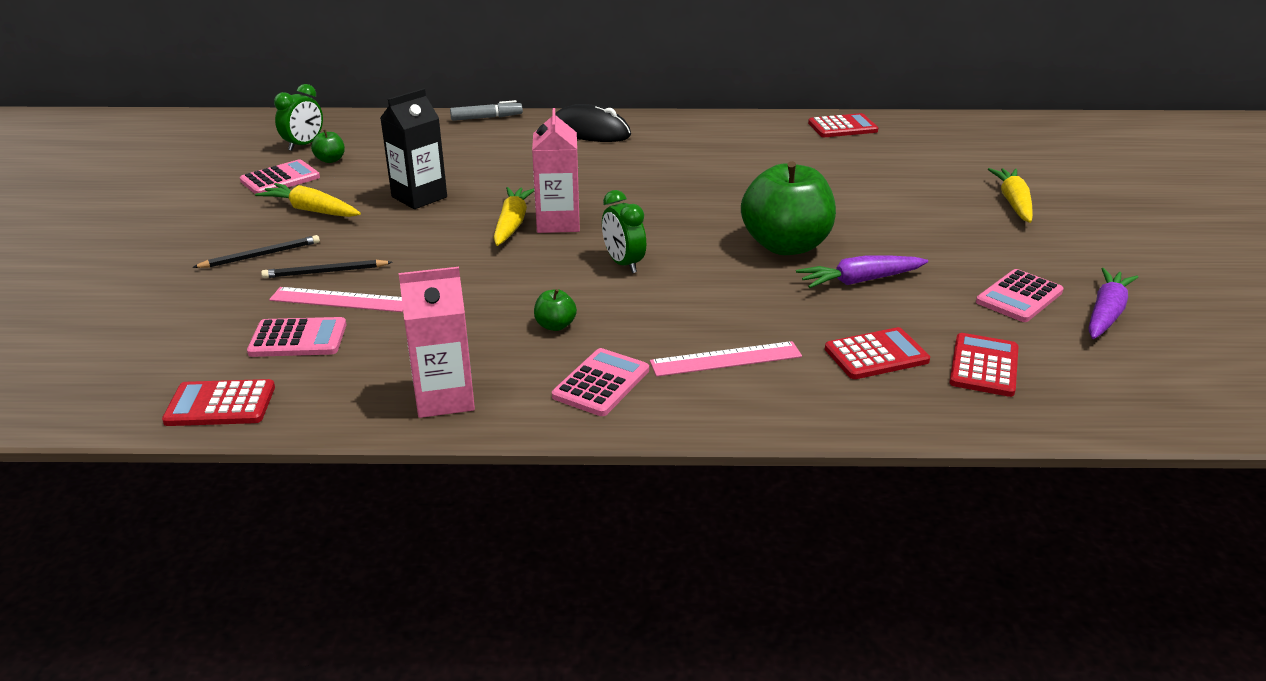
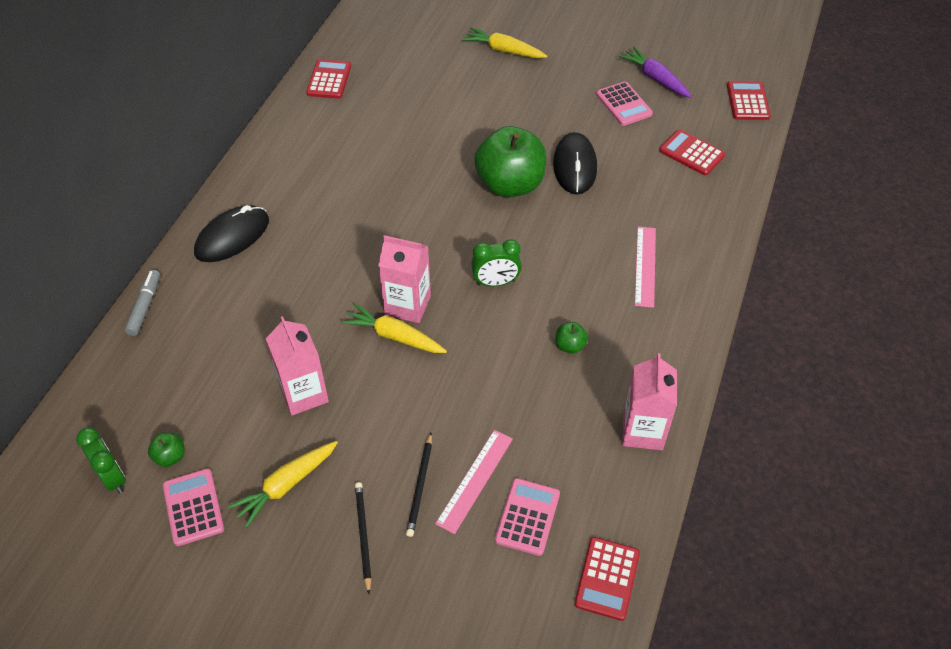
camera: 70 degrees left, 20 degrees up
(419, 197) = (304, 394): black carton -> pink carton
(601, 383) = (652, 338): pink calculator -> none
(860, 281) = (574, 166): purple carrot -> black mouse
(876, 355) = (664, 194): red calculator -> red calculator (747, 101)

